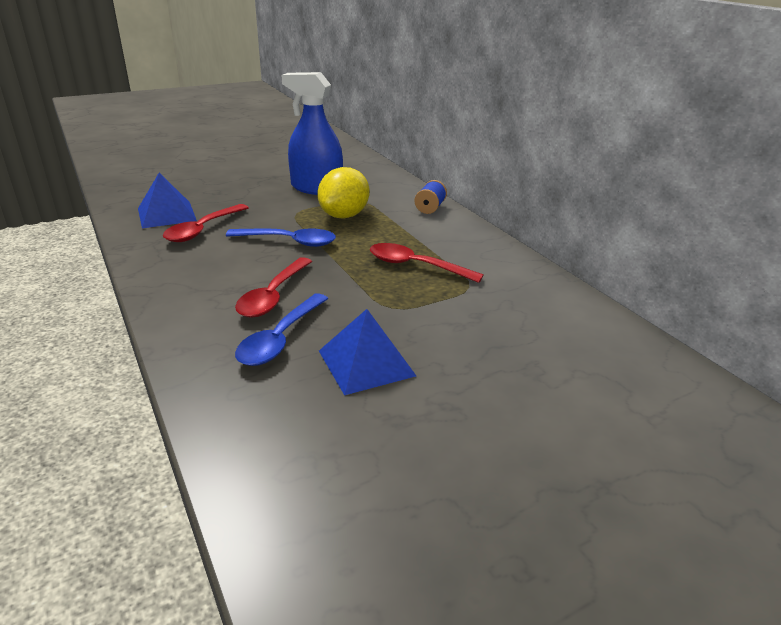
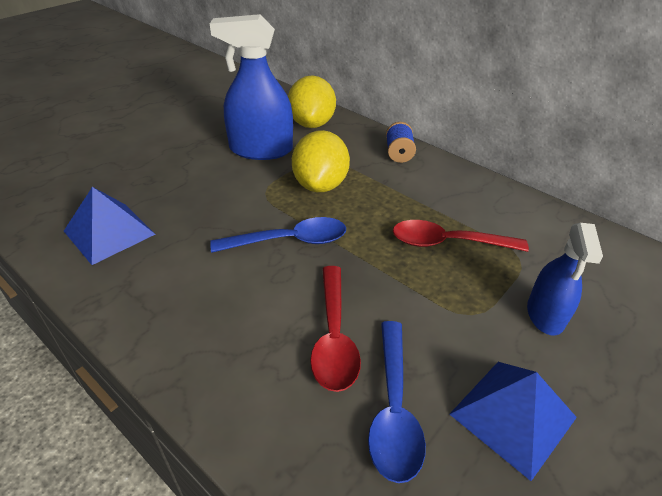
camera: 20 degrees left, 10 degrees up
(202, 230) = (173, 248): red spoon -> none
(373, 179) = (311, 124): none -> yellow lemon
(454, 320) = (545, 315): none -> blue spray bottle

